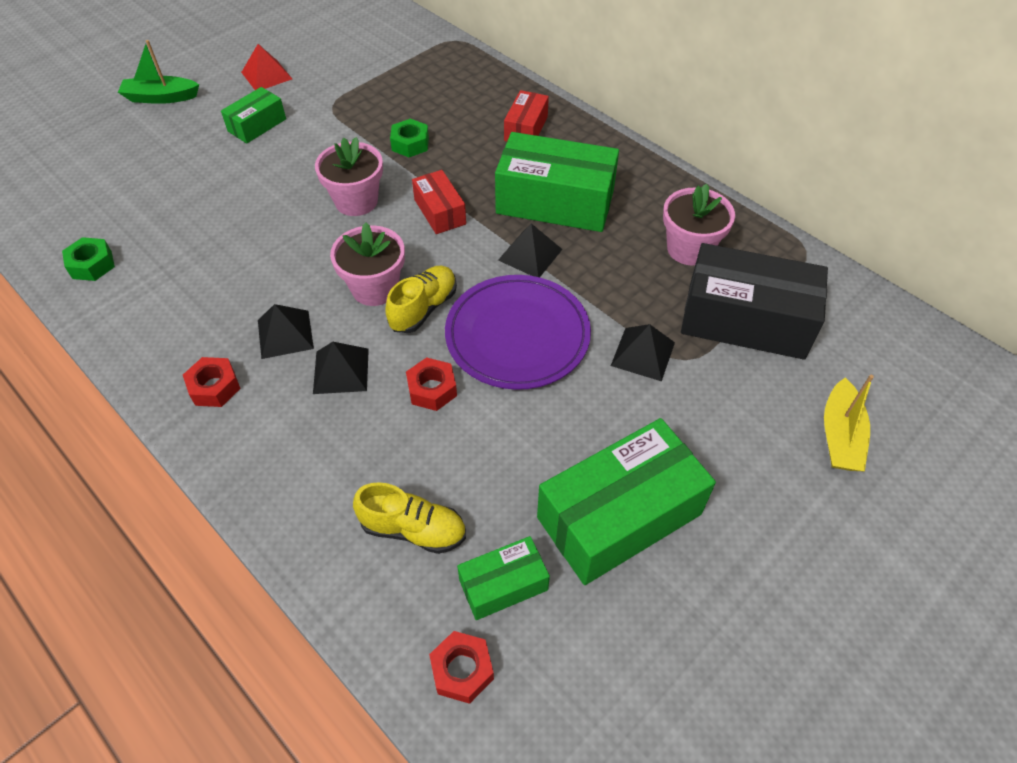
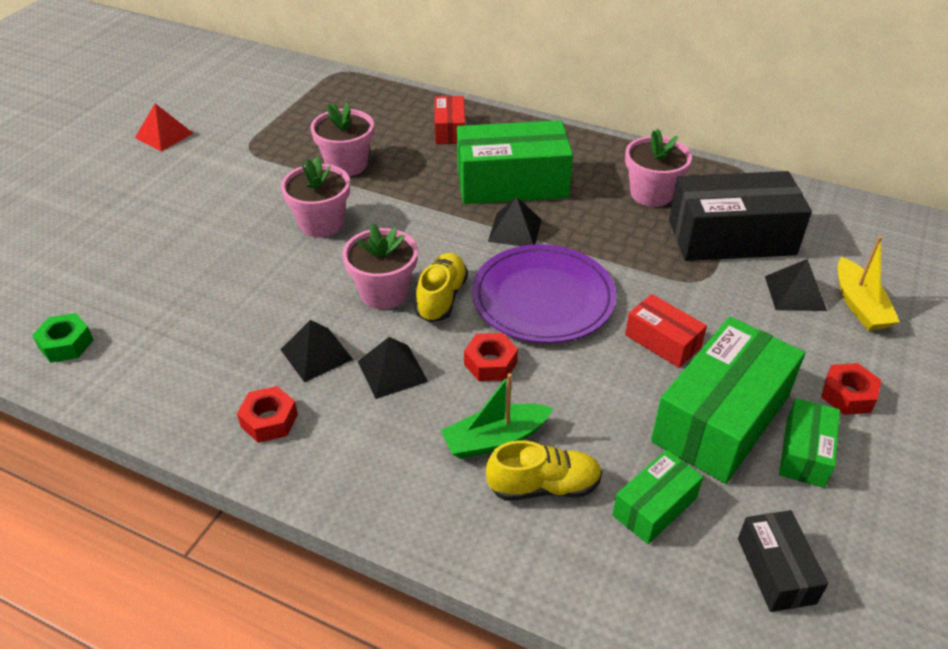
camera: 20 degrees left, 10 degrees down
(161, 97) = (58, 176): green boat -> green boat (495, 439)
(257, 125) = (179, 180): green box -> green box (804, 453)
(410, 144) = (347, 164): green nut -> pink flower pot
(440, 212) = (409, 214): red box -> red box (662, 341)
(462, 670) = (661, 591): red nut -> red nut (847, 395)
(582, 690) = (776, 570): none -> black box
(643, 354) = (662, 285): black pyramid -> black pyramid (795, 293)

